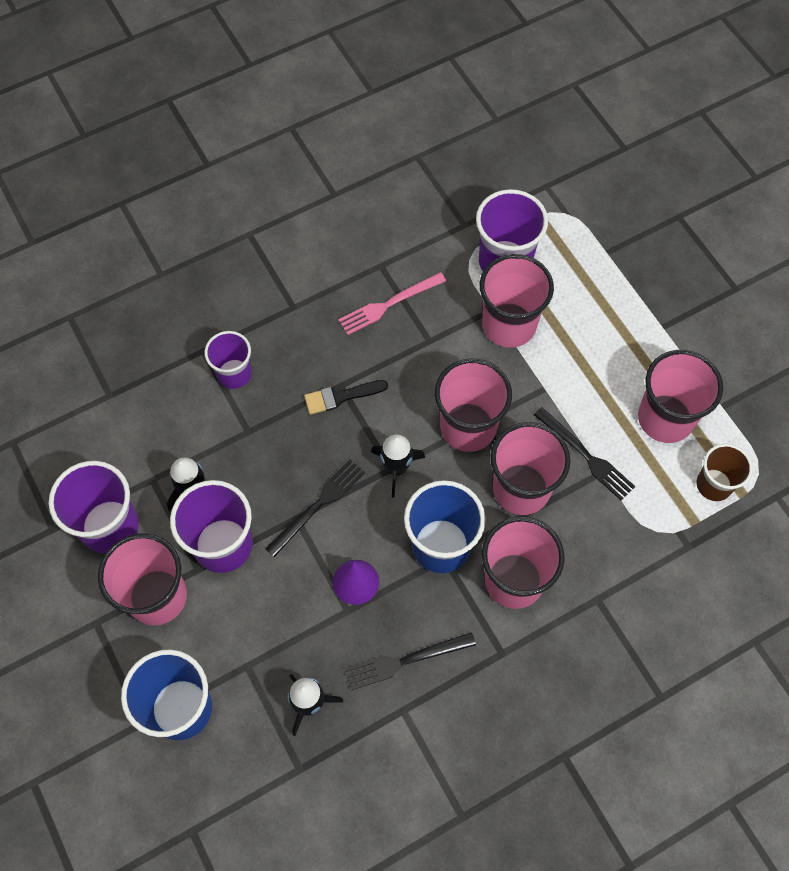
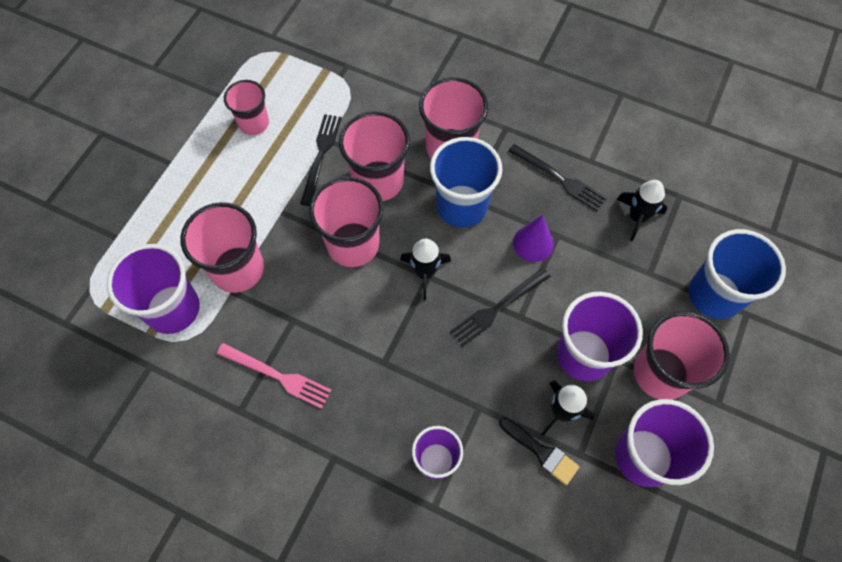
camera: 125 degrees left, 0 degrees up
(318, 505) = (498, 308): black fork -> black fork turned 45 degrees counterclockwise
(340, 397) = (394, 355): black brush -> black brush (541, 452)
(665, 418) = (254, 123): pink cup -> pink cup, size x0.63
(714, 484) = (288, 72): brown cup -> none

